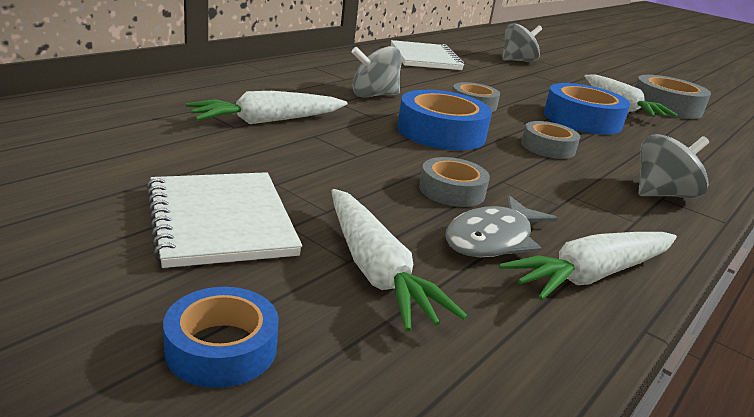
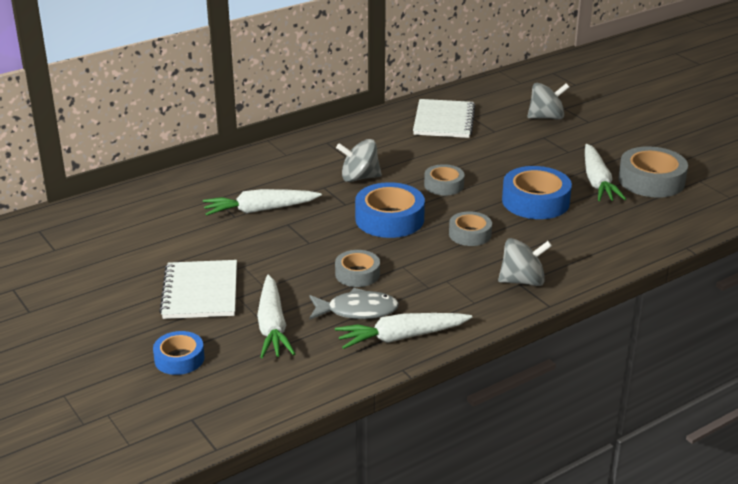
camera: 20 degrees right, 5 degrees up
(492, 239) = (357, 311): grey fish -> grey fish turned 150 degrees counterclockwise

